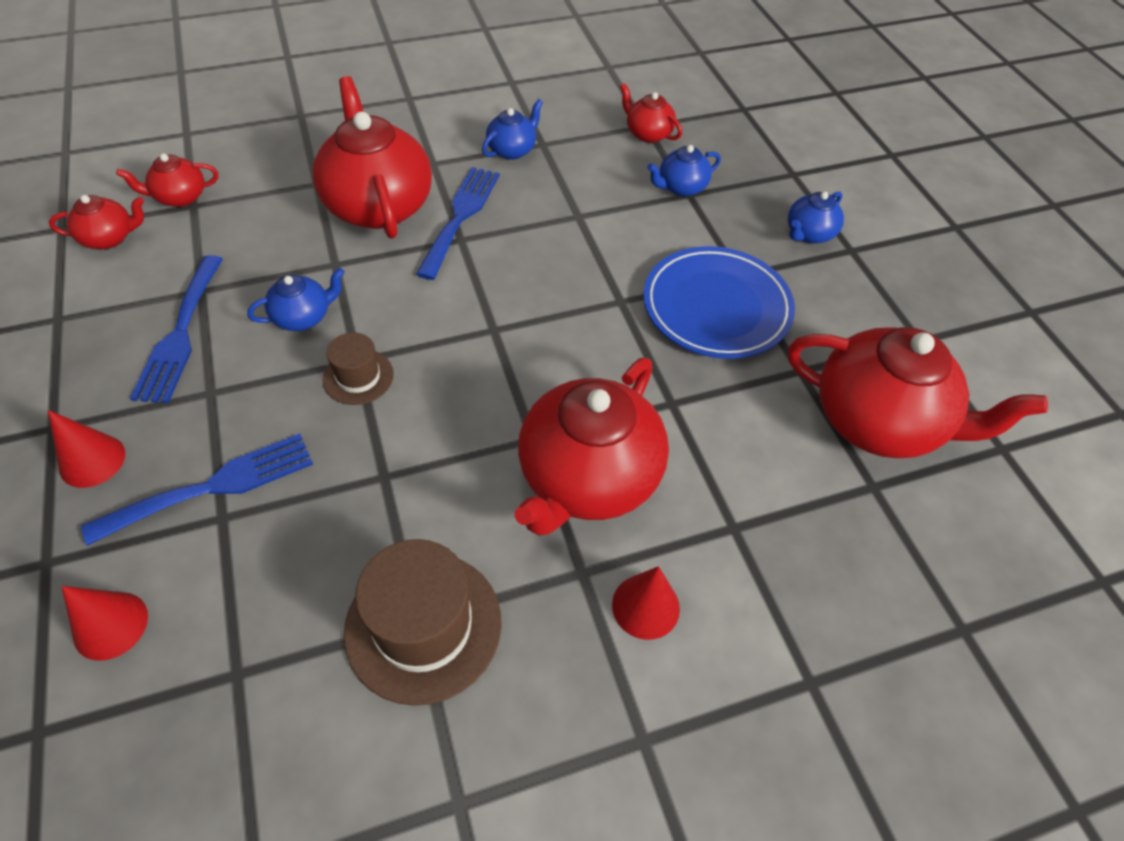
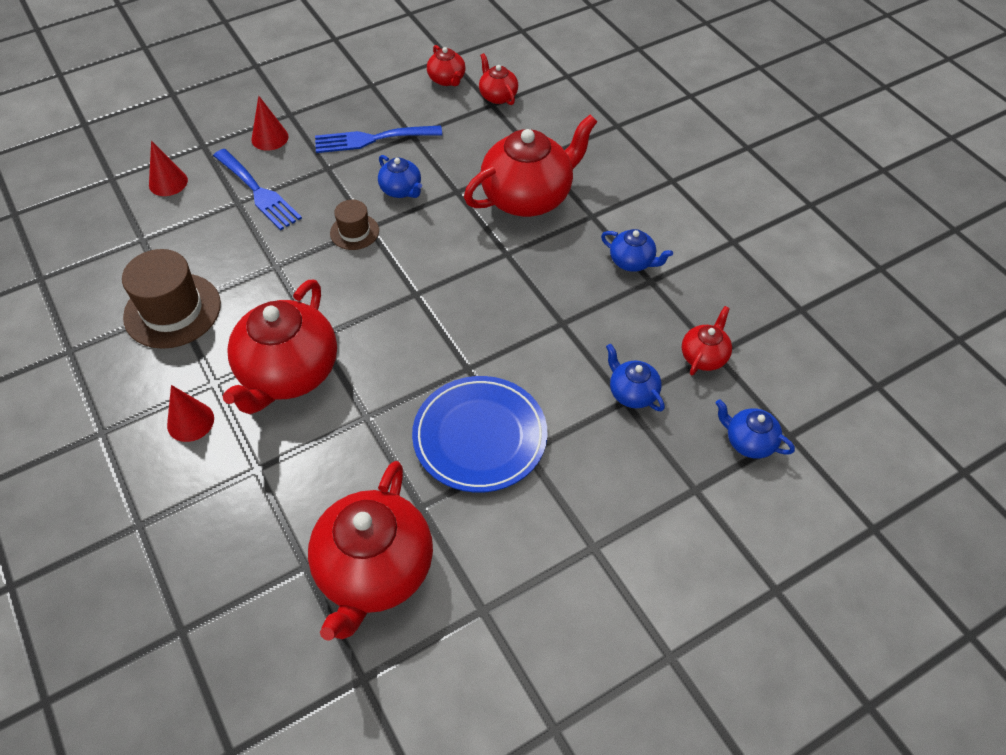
camera: 80 degrees right, 0 degrees up
(461, 216) = (533, 247): blue fork -> none
(587, 478) = (288, 373): red teapot -> red teapot turned 90 degrees counterclockwise
(809, 234) = (604, 507): blue teapot -> blue teapot (749, 442)

